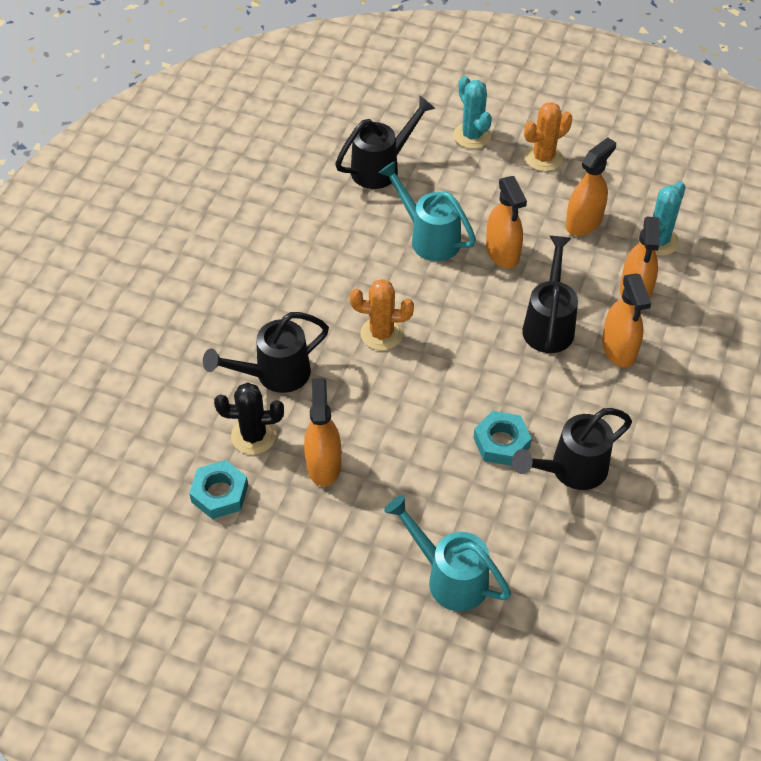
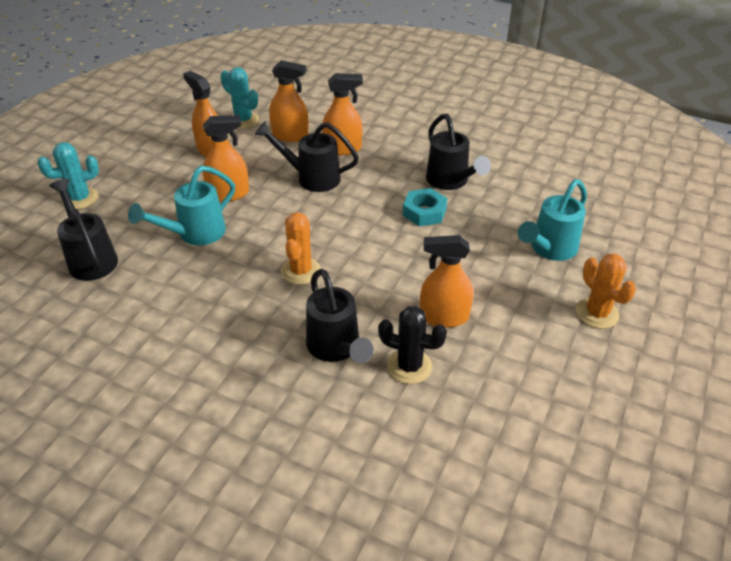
camera: 85 degrees left, 10 degrees down
(219, 493) = (477, 394): turquoise nut -> none
(253, 436) = (409, 366): black cactus -> black cactus turned 75 degrees counterclockwise
(543, 158) = (129, 162): orange cactus -> orange cactus (597, 313)

